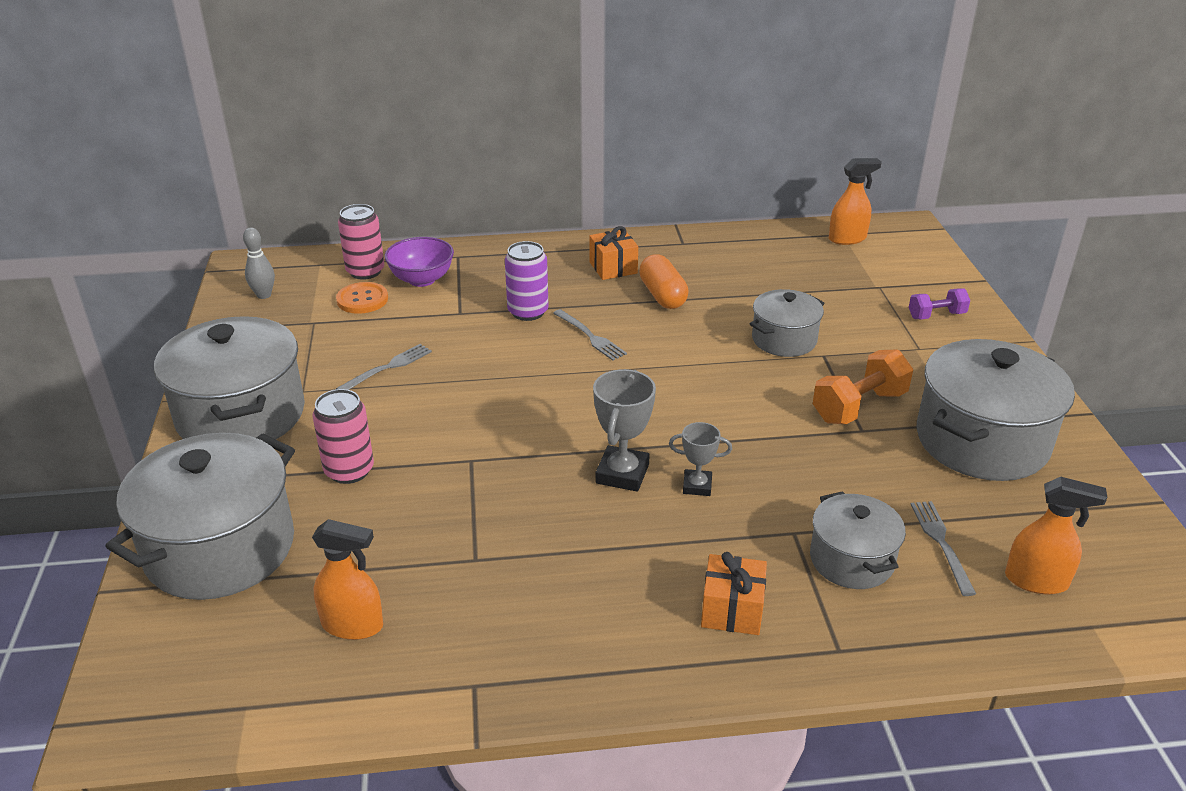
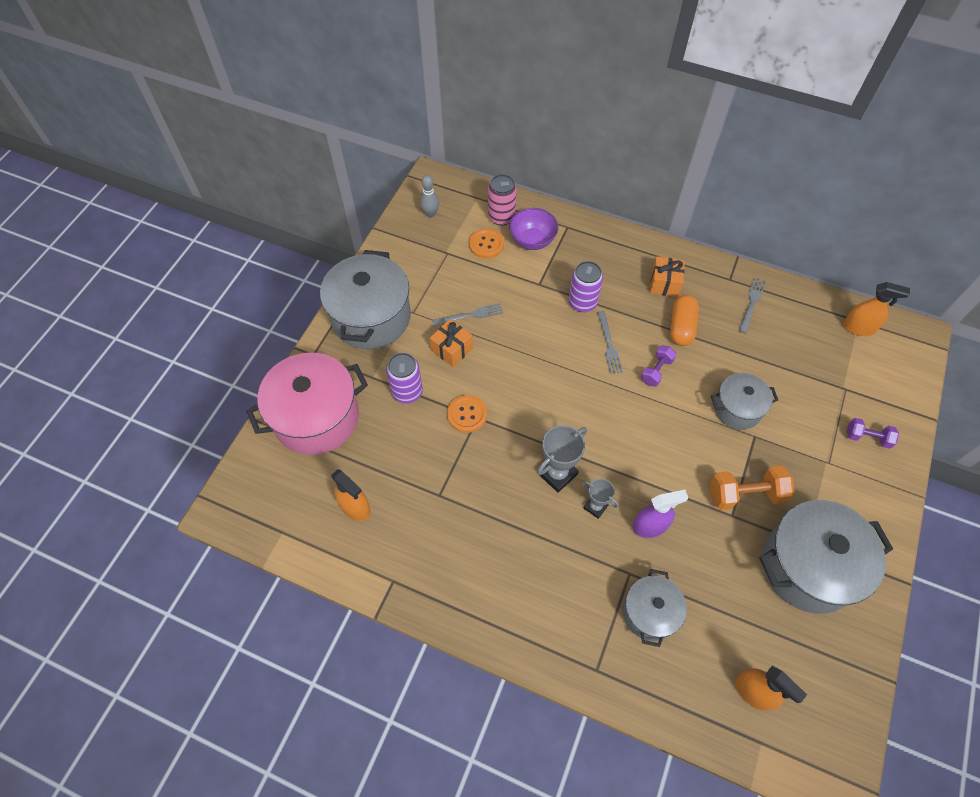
camera: 30 degrees right, 25 degrees up
(220, 548) = (316, 417): grey pot -> pink pot
(349, 470) = (407, 392): pink can -> purple can
(454, 462) = (467, 414): none -> orange button
(666, 340) = (656, 371): none -> purple dumbbell
(732, 610) = (555, 609): orange gift -> orange gift (452, 349)
(778, 477) = (650, 526): none -> purple spray bottle
(940, 542) = (715, 630): grey fork -> grey fork (752, 302)

